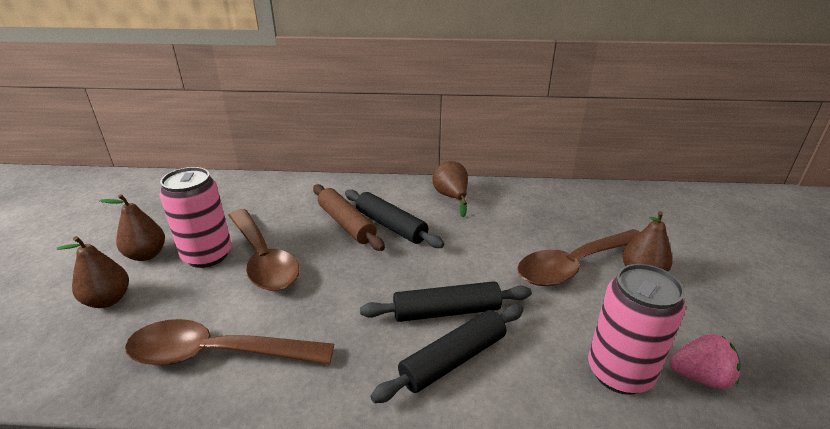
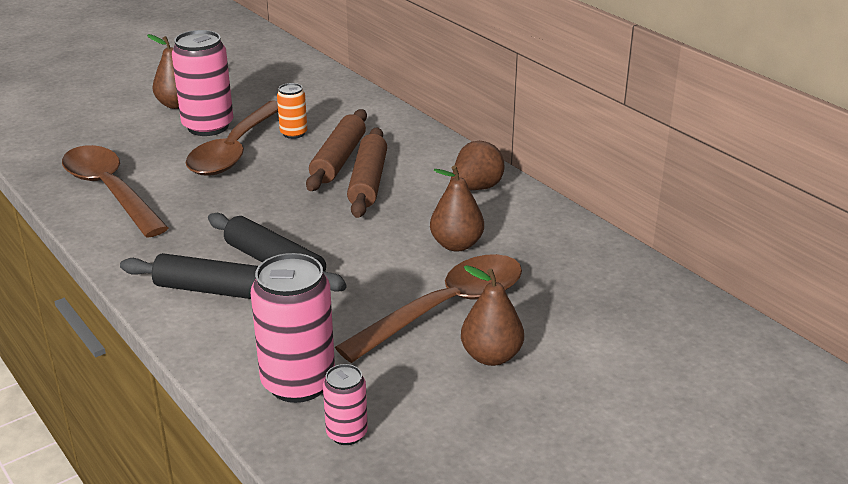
camera: 50 degrees right, 0 degrees up
(108, 300) = (114, 122): brown pear -> brown pear (456, 244)
(283, 225) = (293, 133): none -> orange can
(391, 226) = (368, 182): black rolling pin -> brown rolling pin
(574, 265) = (446, 308): brown spoon -> brown spoon turned 120 degrees clockwise
(700, 377) = (346, 433): pink strawberry -> pink can

